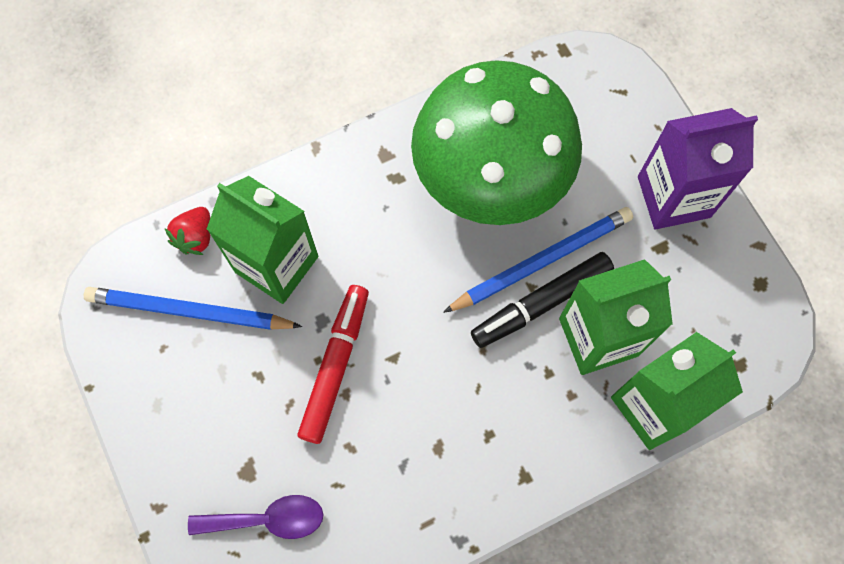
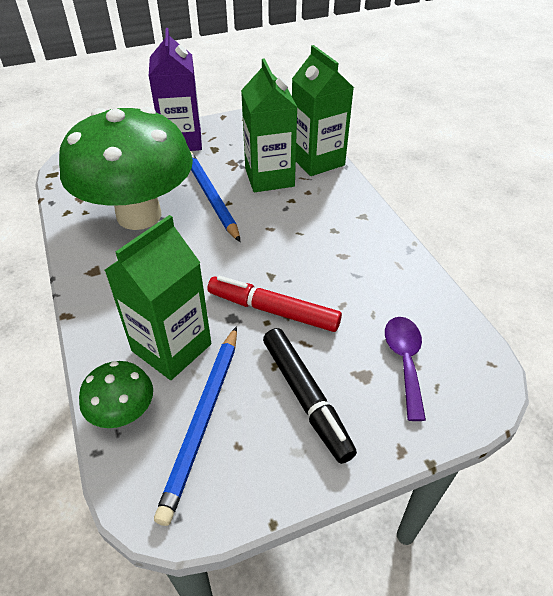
camera: 85 degrees left, 25 degrees down
(196, 237) = (124, 413): red strawberry -> green mushroom
(541, 303) = (241, 199): black marker -> black marker (305, 398)

